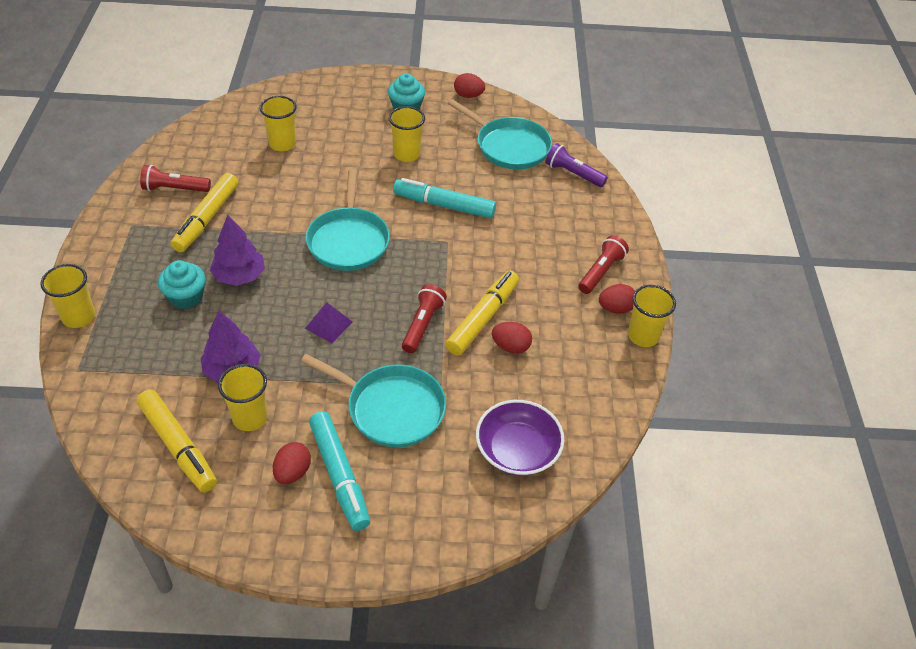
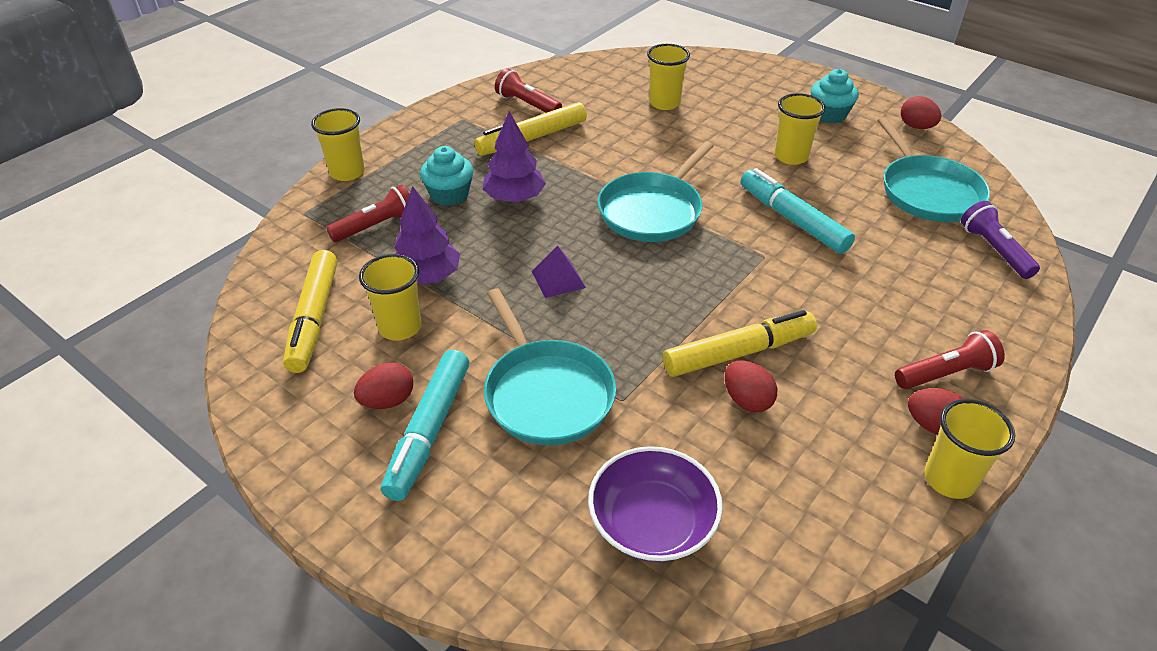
camera: 40 degrees right, 5 degrees down
(422, 325) = (659, 326): red flashlight -> red flashlight (376, 226)

